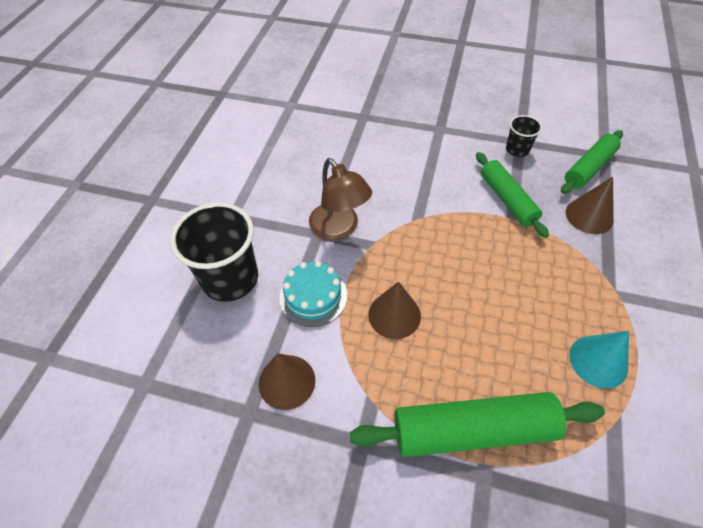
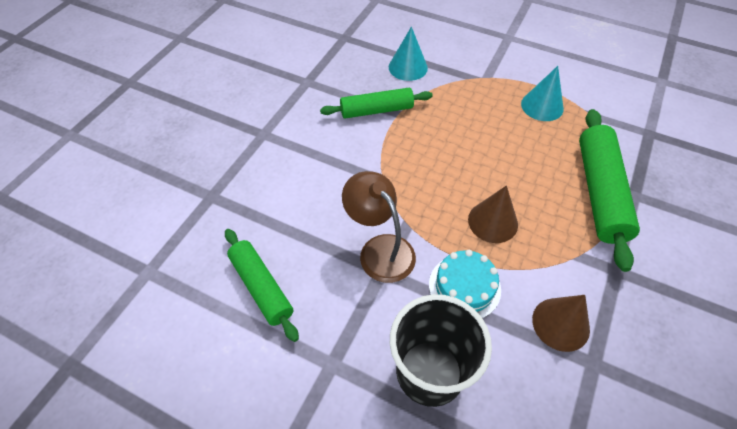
camera: 80 degrees left, 0 degrees up
(339, 229) = (380, 249): brown lamp -> brown lamp turned 105 degrees counterclockwise
(517, 149) = (317, 86): black cup -> none
(589, 168) = (356, 50): green rolling pin -> green rolling pin (261, 287)
(589, 216) = (408, 67): brown cone -> turquoise cone

